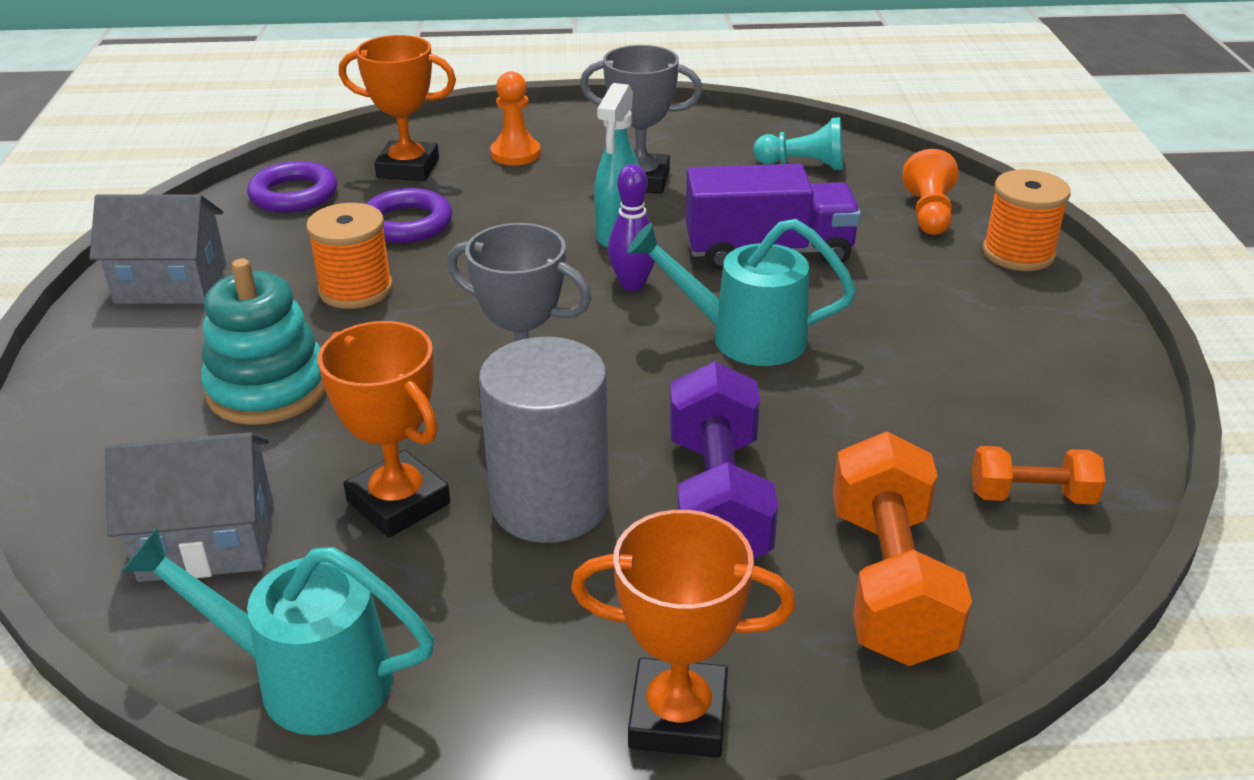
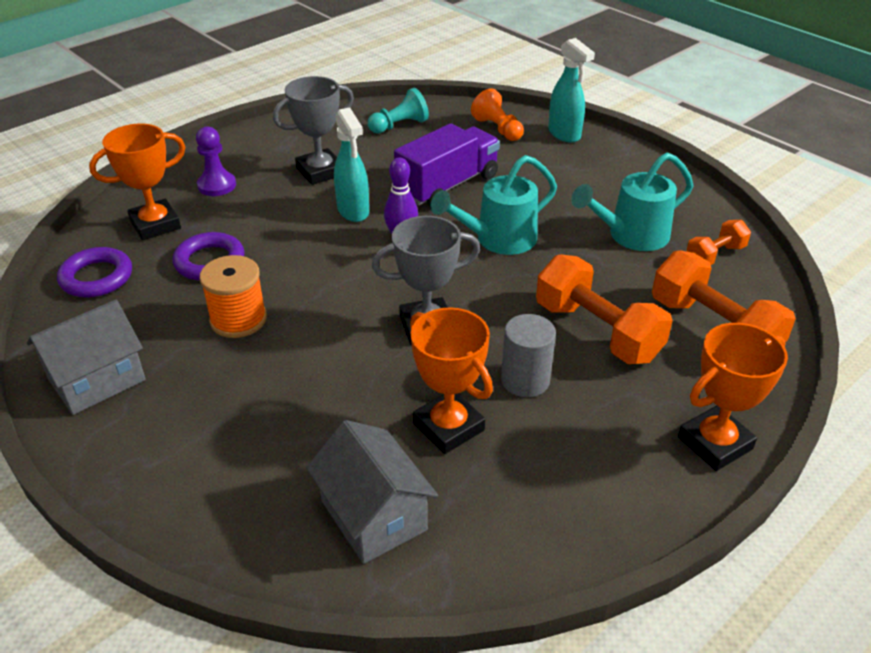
camera: 40 degrees left, 5 degrees up
(208, 541) = (373, 515): grey house -> grey house turned 75 degrees counterclockwise
(268, 389) = (274, 409): turquoise stacking toy -> none
(305, 677) = (534, 545): turquoise watering can -> turquoise watering can (630, 236)
(398, 502) = (448, 427): orange trophy -> orange trophy turned 45 degrees clockwise
(515, 154) = (217, 185): orange pawn -> purple pawn
(550, 503) = (525, 380): grey cylinder -> grey cylinder, size x0.63
(717, 500) = (597, 331): purple dumbbell -> orange dumbbell
(1018, 253) = (564, 134): orange spool -> turquoise spray bottle

